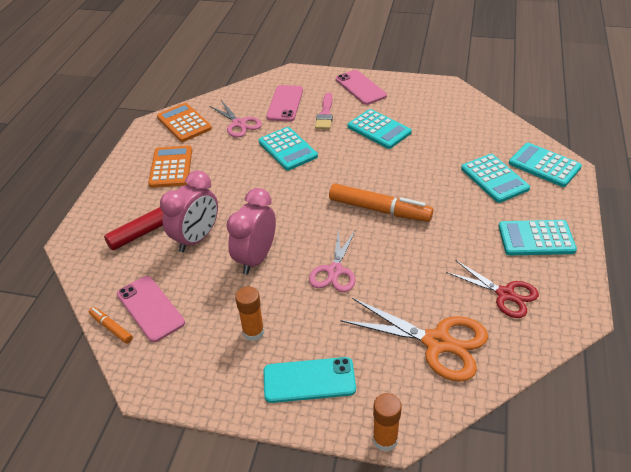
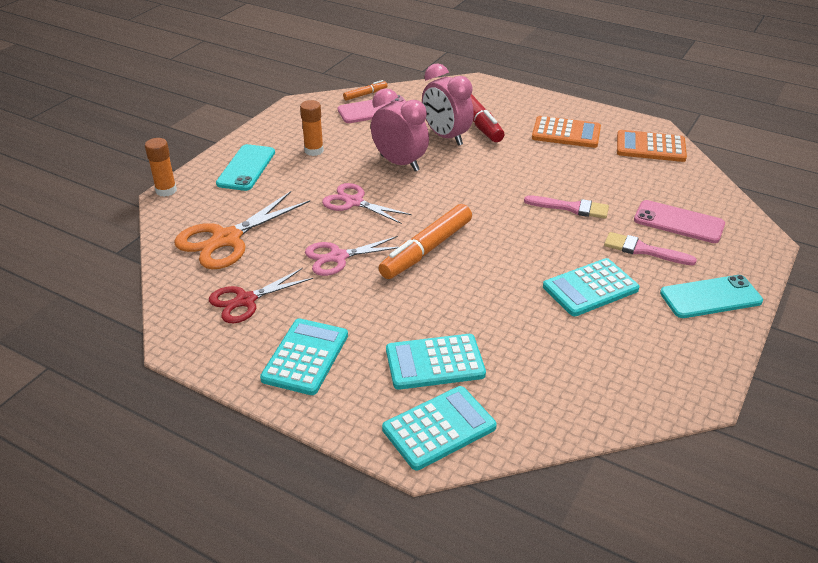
camera: 105 degrees right, 5 degrees down
(184, 123) = (650, 147): orange calculator -> orange calculator turned 150 degrees counterclockwise
(239, 124) = (638, 182): pink scissors -> pink scissors (338, 257)
(288, 149) = (571, 208): turquoise calculator -> pink brush
(360, 87) = (710, 297): pink phone -> turquoise phone

